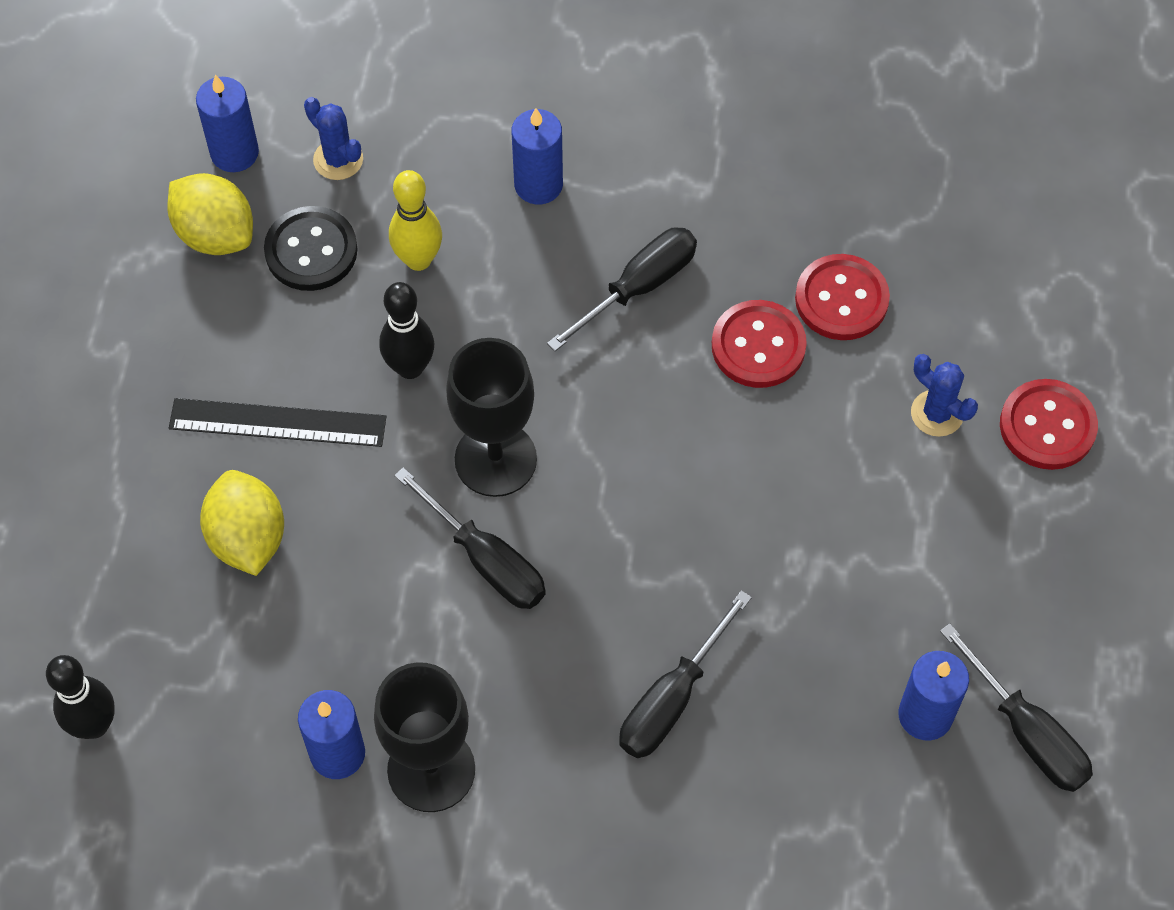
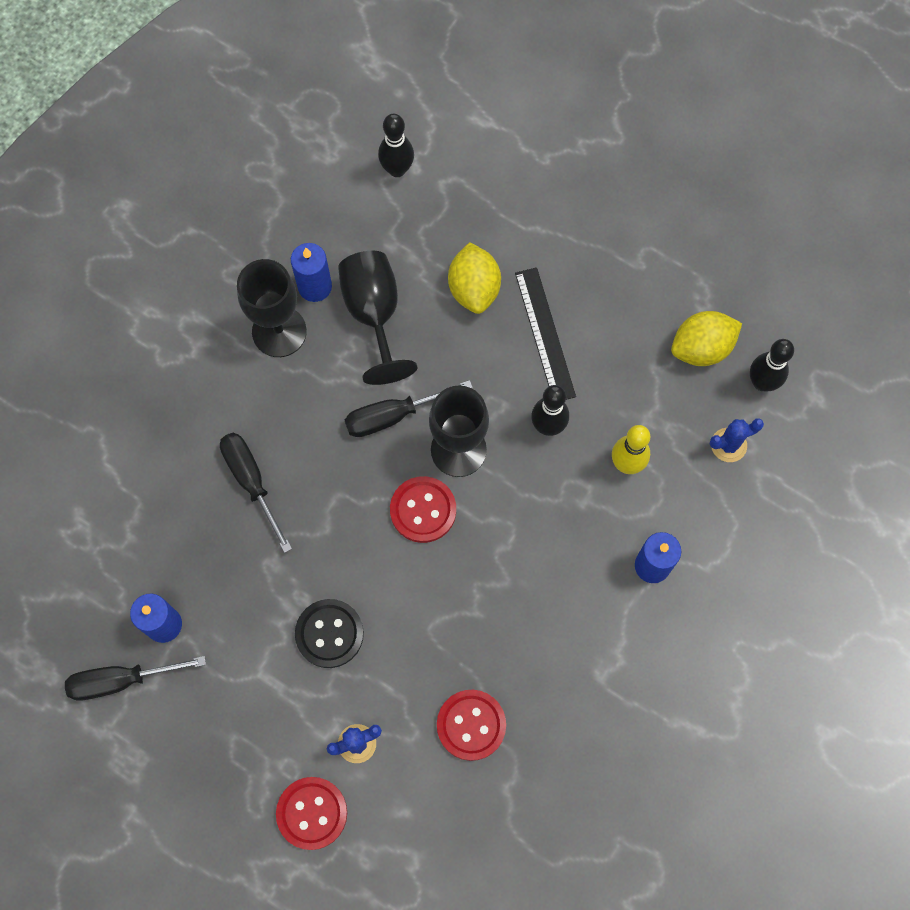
camera: 115 degrees right, 10 degrees up
(234, 153) = (762, 382): blue candle -> black bowling pin
(247, 538) = (474, 288): yellow lemon -> yellow lemon turned 75 degrees clockwise
(277, 422) = (545, 334): black ruler -> black ruler turned 45 degrees counterclockwise
(311, 251) = (663, 401): black button -> black button (329, 634)
(345, 652) = (374, 314): none -> black goblet
(639, 287) = (542, 595): black screwdriver -> none
(758, 346) = (462, 651): red button -> red button (423, 510)

